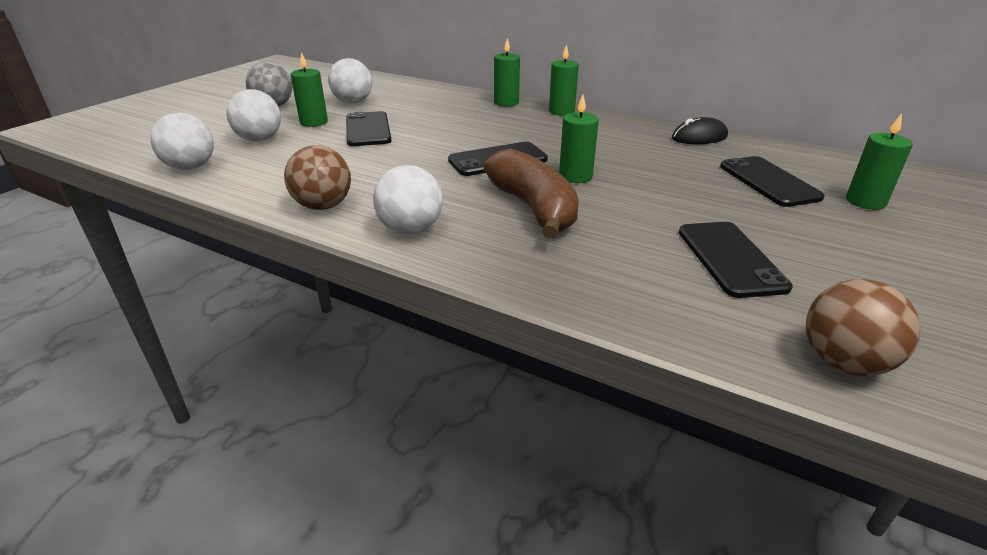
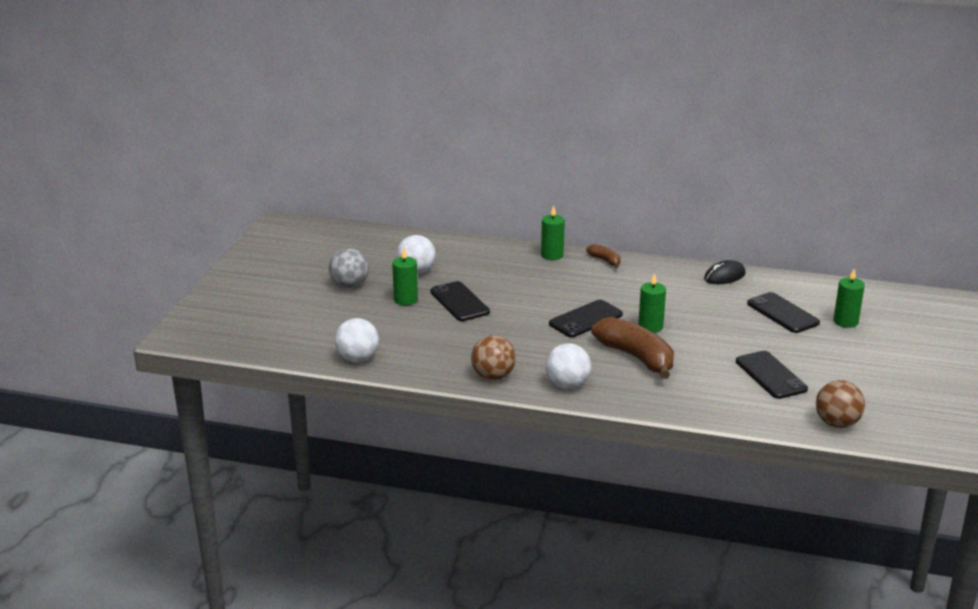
camera: 15 degrees left, 5 degrees down
(259, 139) = (380, 324): white ball -> none
(561, 111) = (605, 260): green candle -> brown banana

